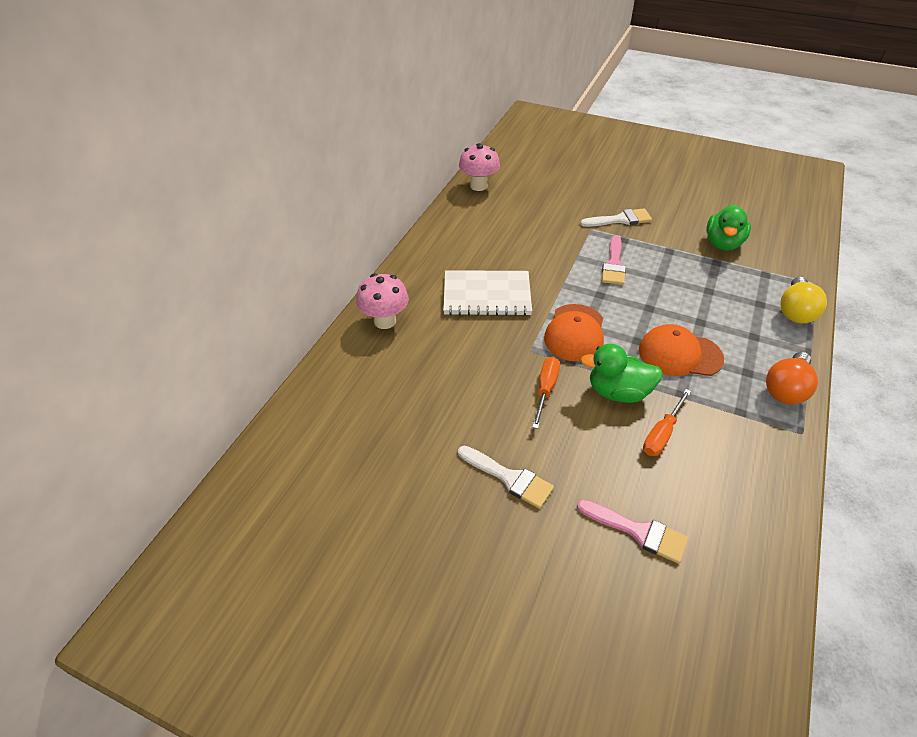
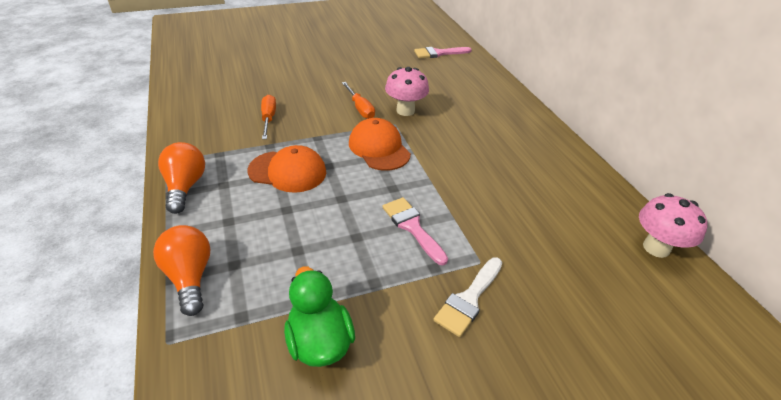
camera: 135 degrees right, 5 degrees down
(385, 321) = (499, 97): pink mushroom -> pink mushroom (405, 110)
(487, 295) = (470, 142): white notebook -> none
(509, 478) = (336, 70): white brush -> none
(618, 392) = (314, 127): green duck -> none
(638, 531) = (255, 78): pink brush -> pink brush (439, 53)
(679, 354) = (288, 171): orange cap -> orange cap turned 45 degrees clockwise
(795, 311) = (190, 277): yellow light bulb -> orange light bulb

